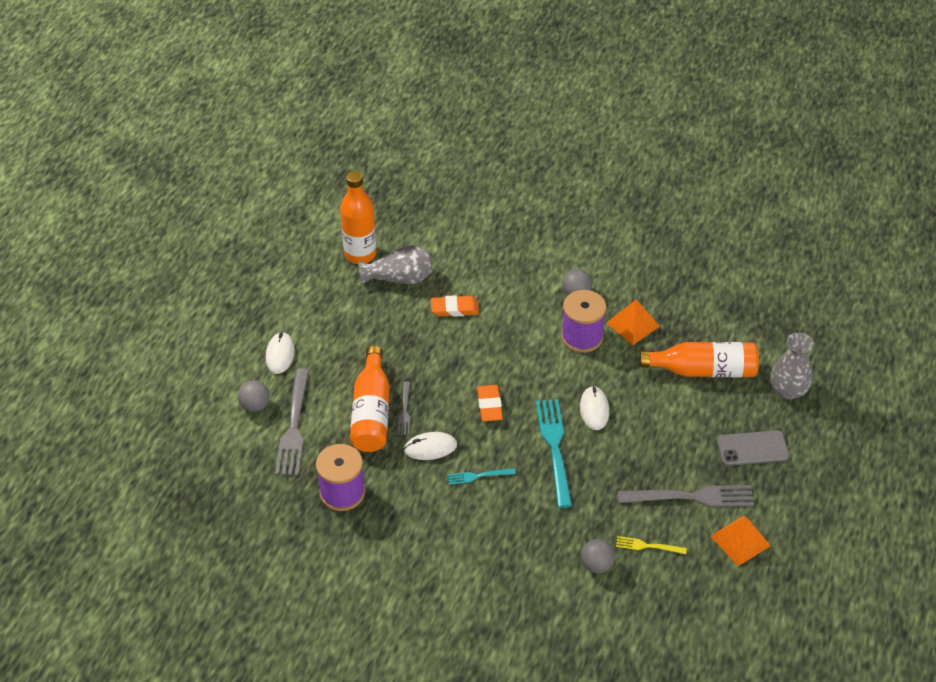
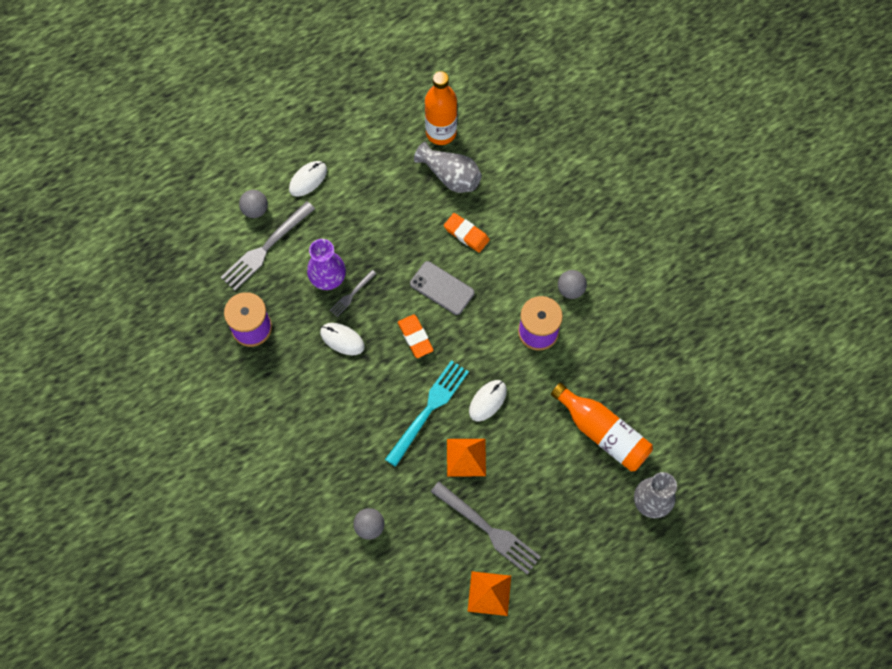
camera: 40 degrees right, 20 degrees up
(371, 412) = (328, 278): orange bottle -> purple vase
(478, 476) = (354, 389): turquoise fork -> none
(489, 405) = (415, 337): orange eraser -> orange eraser turned 60 degrees counterclockwise
(632, 324) = (587, 350): orange pyramid -> orange pyramid (466, 457)
(647, 546) = (419, 542): yellow fork -> none
(752, 448) = (574, 528): grey phone -> grey phone (442, 288)

